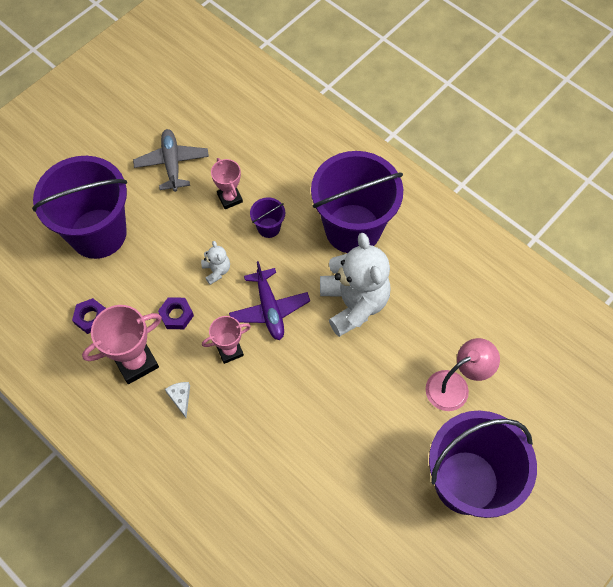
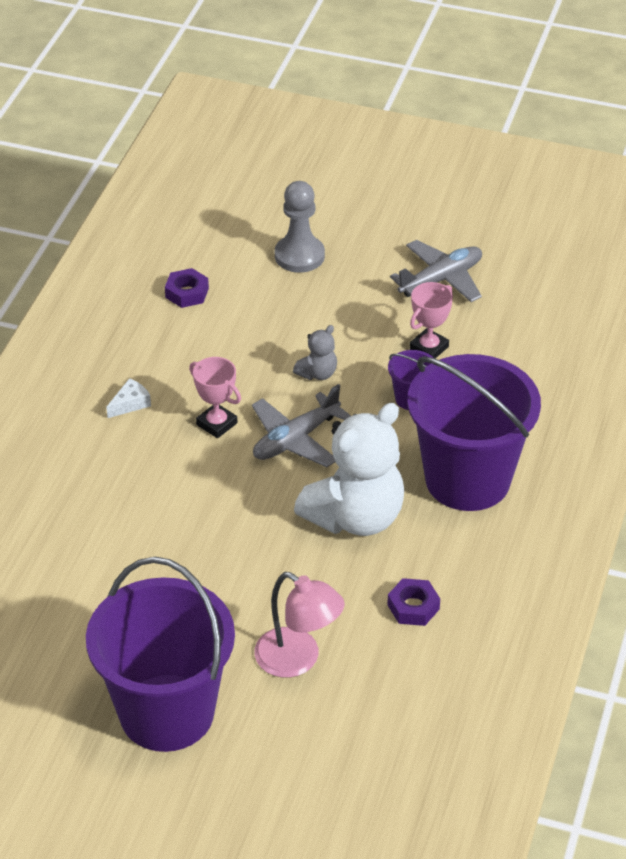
camera: 65 degrees right, 20 degrees down
(98, 233) = (299, 256): purple bucket -> grey pawn
(136, 362) = (154, 350): pink trophy -> none
(176, 315) = (234, 361): purple nut -> purple nut (413, 607)
(216, 271) = (317, 373): white teddy bear -> grey teddy bear
(269, 309) = (295, 439): purple plane -> grey plane

